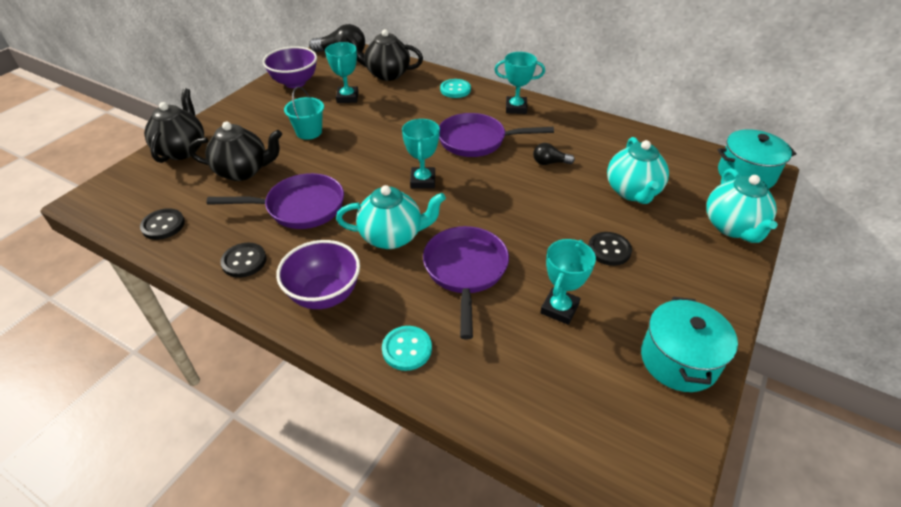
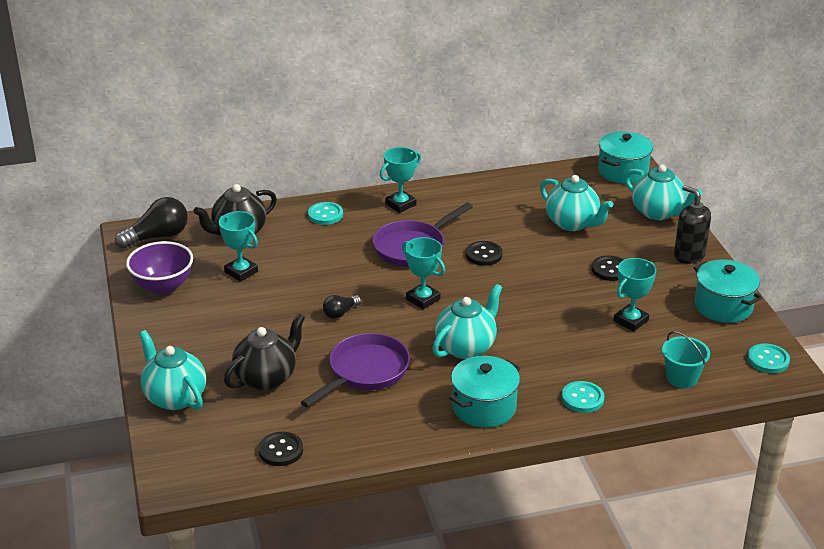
camera: 45 degrees left, 10 degrees down
(182, 150) = (174, 397): black teapot -> turquoise teapot
(244, 261) = (392, 428): black button -> black button (484, 255)
(309, 132) = (262, 318): turquoise bucket -> turquoise bucket (682, 378)
(324, 295) = (484, 407): purple bowl -> turquoise pot
(465, 271) = (546, 336): purple pan -> none
(550, 163) = (490, 234): black light bulb -> black light bulb (340, 313)
(559, 309) = (631, 321): turquoise trophy -> turquoise trophy turned 60 degrees clockwise
(650, 460) = (768, 360): none -> turquoise button
(710, 285) = (689, 255): none -> black soap dispenser

